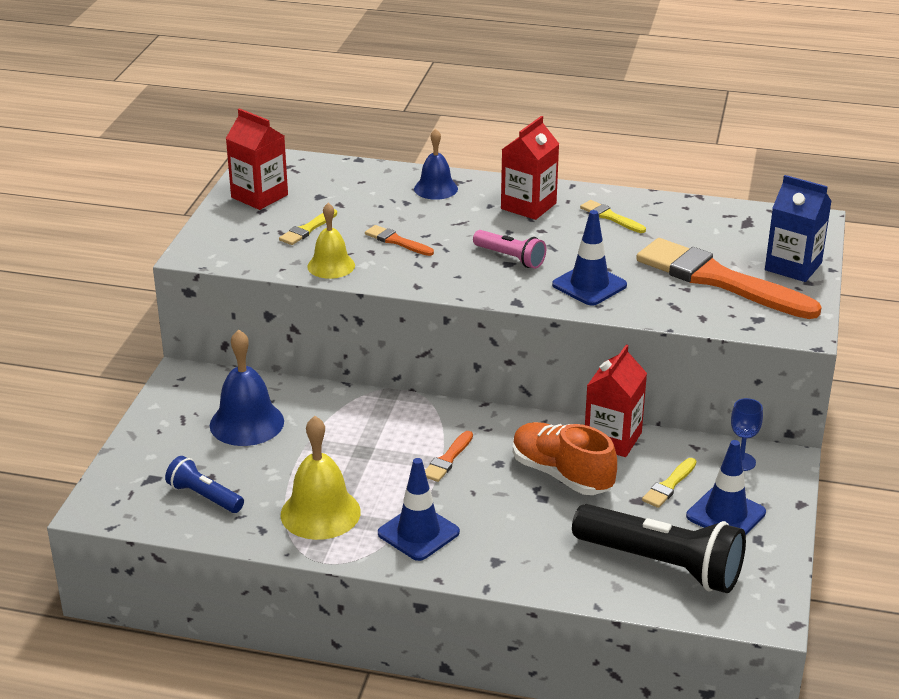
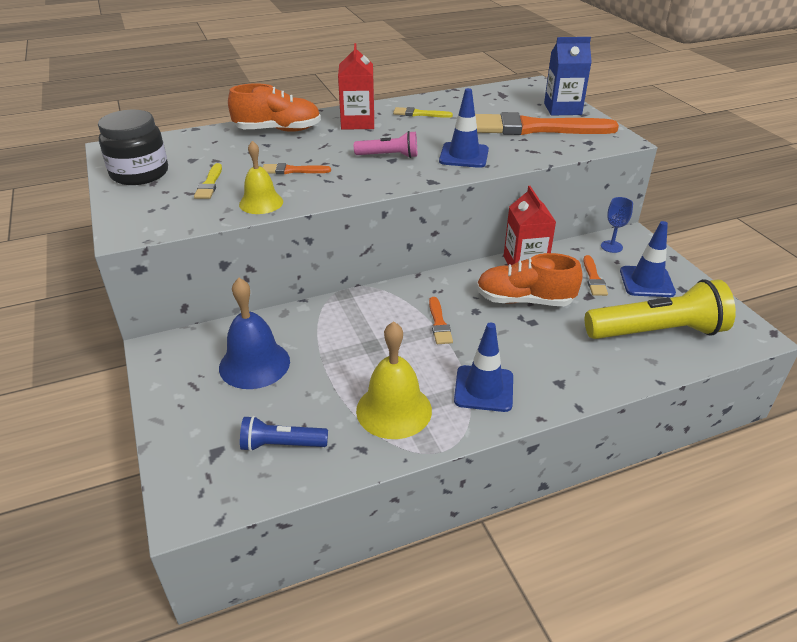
camera: 35 degrees left, 5 degrees up
(259, 196) = (139, 173): red carton -> black jar
(435, 188) = (278, 130): blue bell -> orange shoe
(661, 564) = (657, 332): black flashlight -> yellow flashlight
(669, 485) = (593, 278): yellow brush -> orange brush

